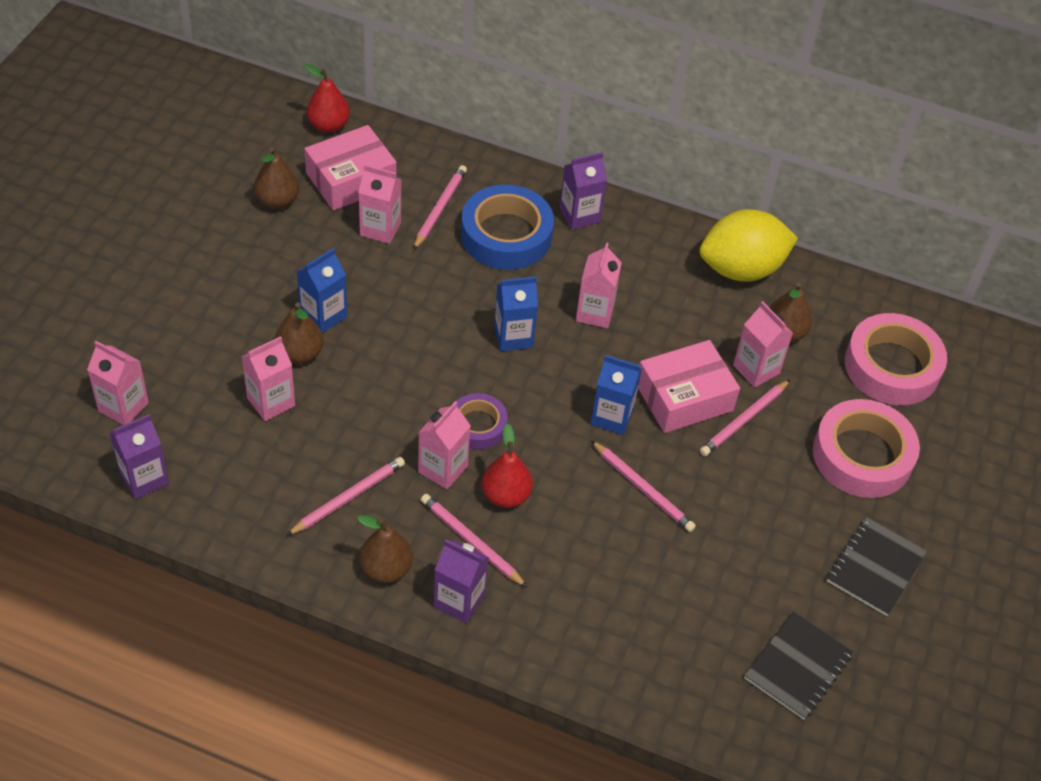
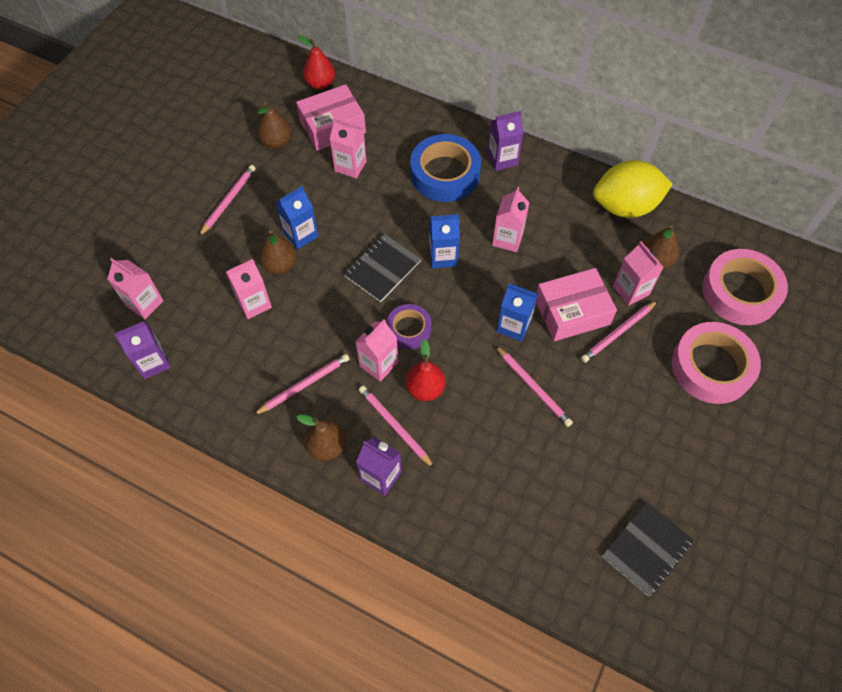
camera: 10 degrees right, 10 degrees up
(440, 209) = (396, 151): pink pencil -> pink pencil (228, 201)
(875, 568) = (716, 465): black notebook -> black notebook (382, 269)

